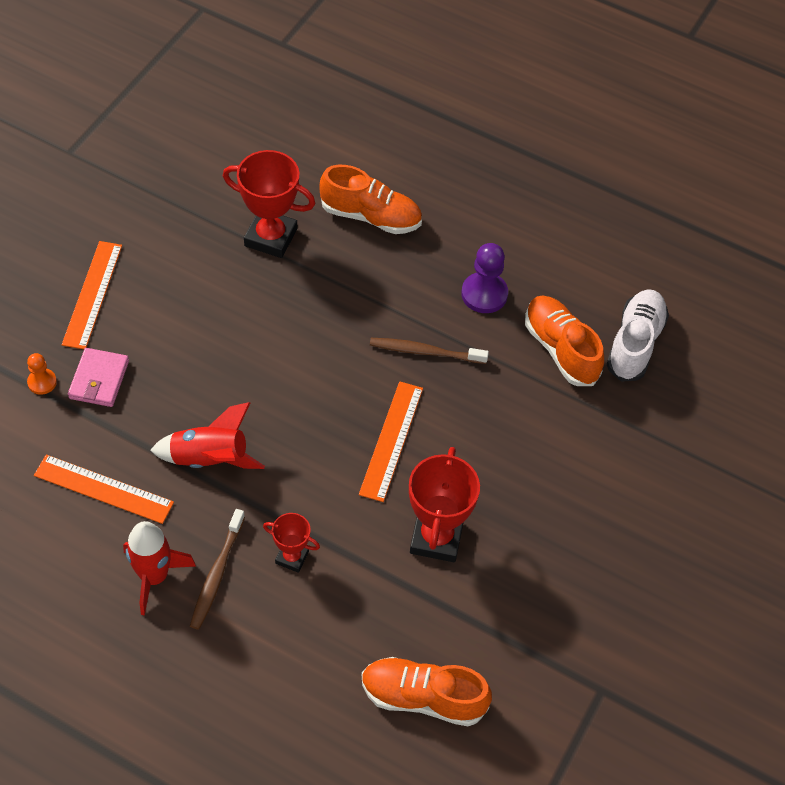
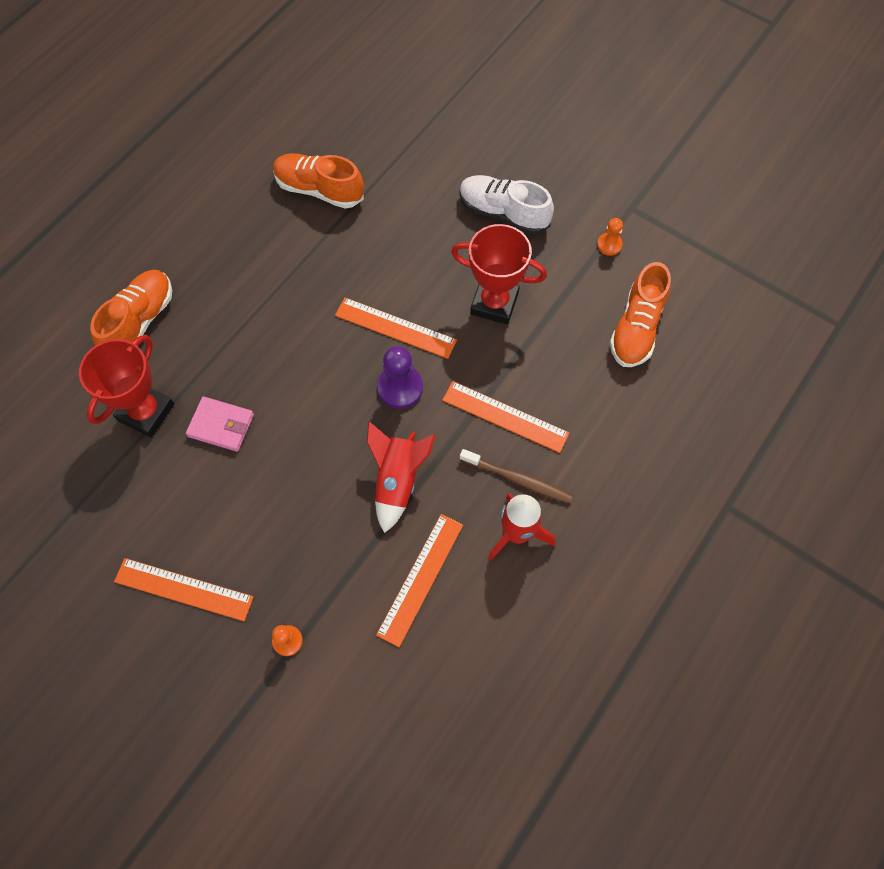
camera: 80 degrees left, 10 degrees up
(99, 380) = (293, 583): pink wallet -> pink wallet (221, 425)
(292, 557) = (505, 416): red trophy -> orange ruler
(425, 351) = (305, 292): brown toothbrush -> none
(484, 294) = (250, 239): purple pawn -> purple pawn (400, 387)
(539, 663) = (609, 245): none -> orange pawn
(561, 349) = (319, 189): orange shoe -> orange shoe turned 45 degrees clockwise
(635, 343) = (322, 137): white shoe -> white shoe (503, 213)

